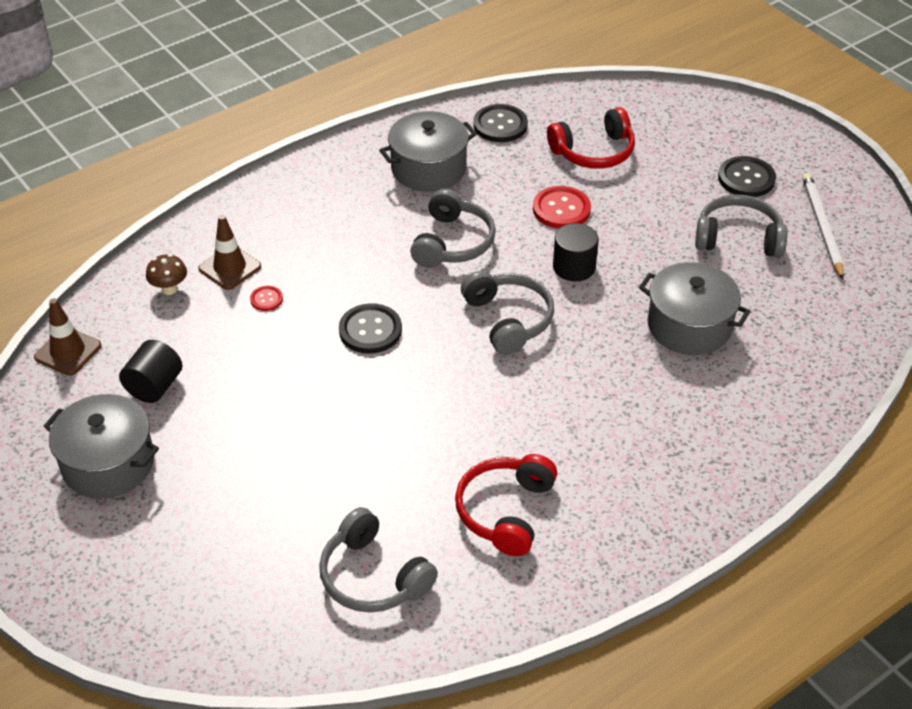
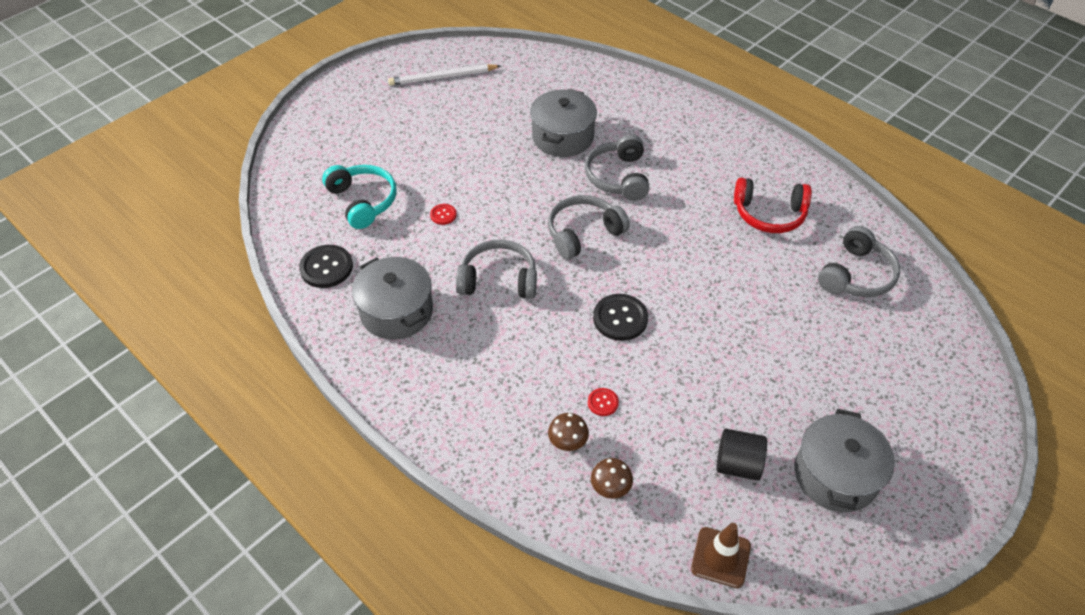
camera: 100 degrees left, 5 degrees up
(230, 268) = (567, 443): brown traffic cone -> brown mushroom
(561, 209) = (443, 215): red button -> red button, size x0.53
(574, 267) = (513, 201): black cylinder -> none
(594, 152) = (363, 201): red headphones -> turquoise headphones
(738, 238) = (462, 116): grey headphones -> grey headphones (618, 177)
(746, 178) = (391, 114): black button -> none

